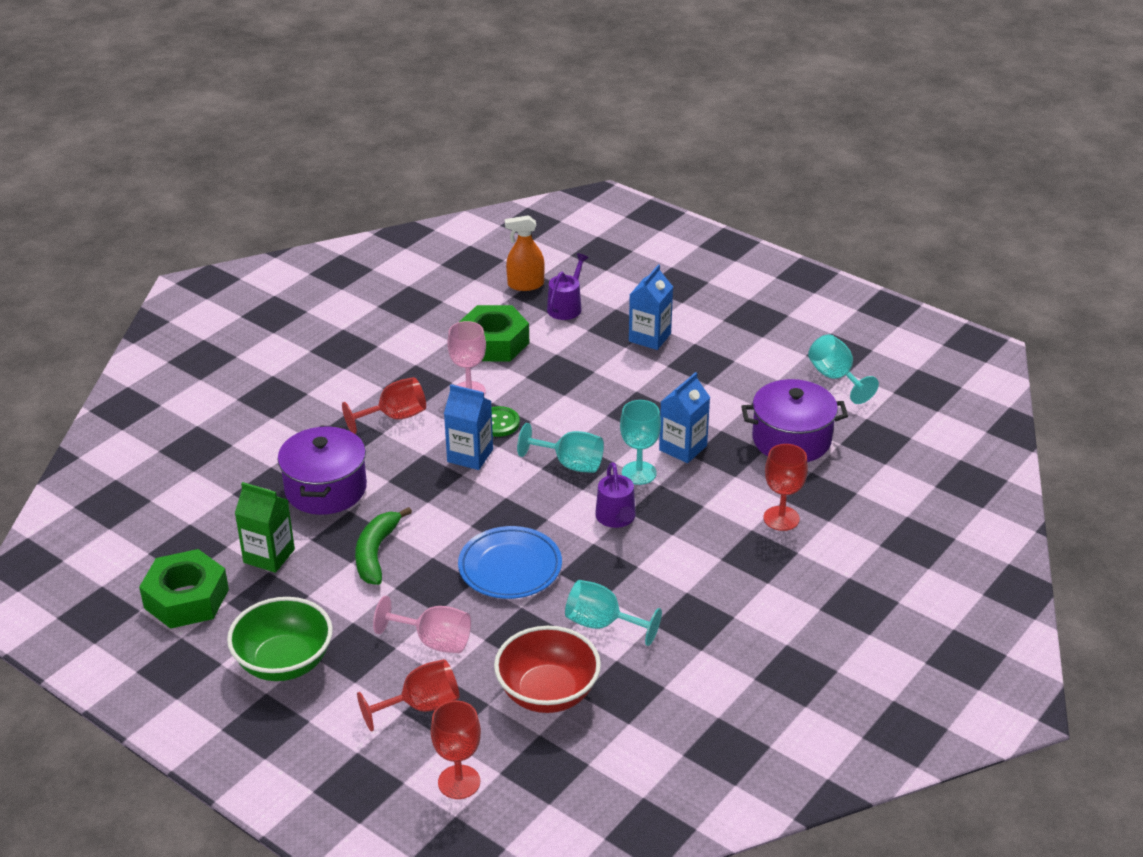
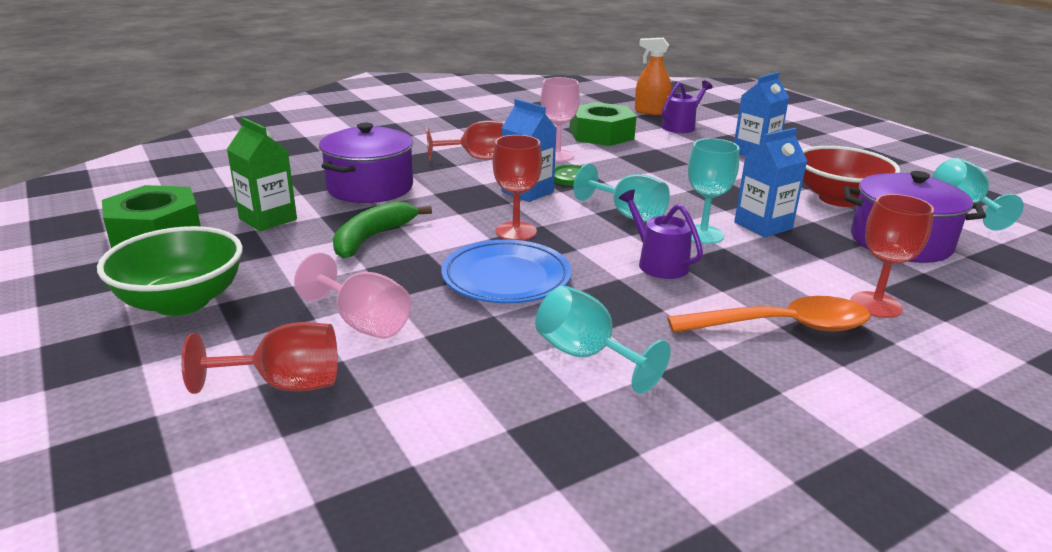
camera: 20 degrees right, 10 degrees down
(459, 782) = (244, 497): red goblet -> red goblet (516, 231)
(548, 693) = (462, 414): red bowl -> red bowl (838, 199)
(616, 518) = (658, 263): purple watering can -> purple watering can turned 135 degrees clockwise
(722, 559) = (782, 326): none -> orange spoon

